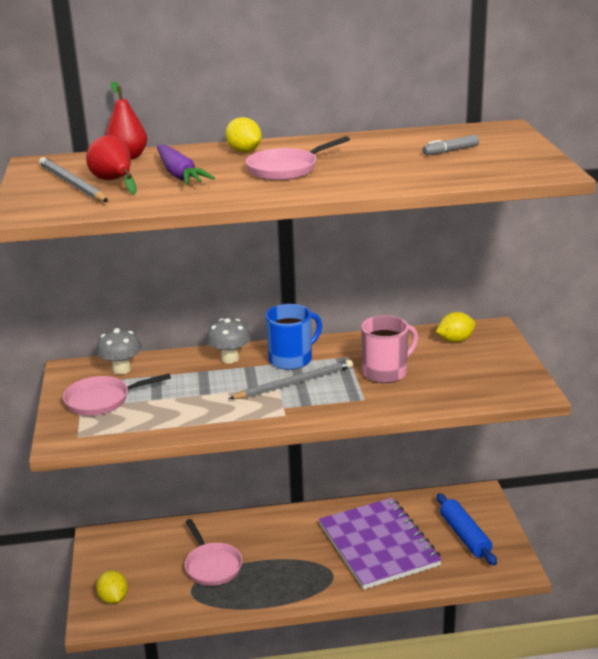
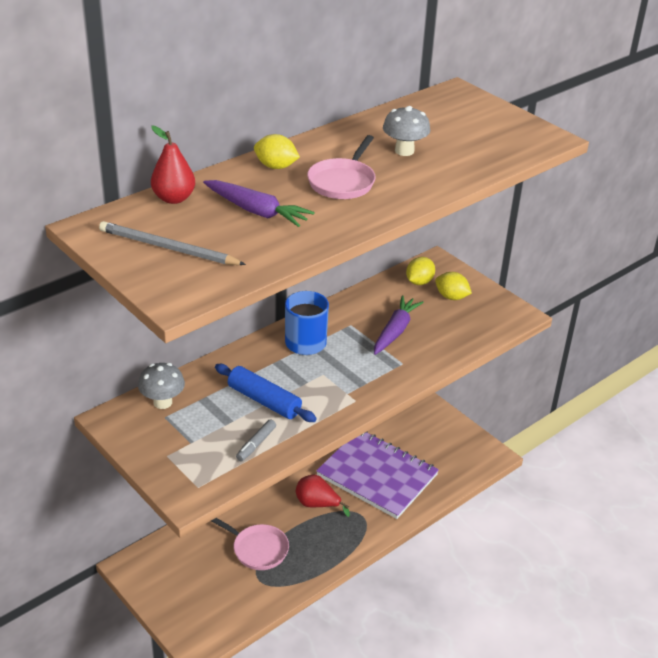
camera: 35 degrees left, 10 degrees up
(102, 400) = (180, 441): pink pan -> none
(113, 598) = (196, 616): yellow lemon -> yellow lemon (451, 297)
(114, 181) = (206, 235): red pear -> red pear (317, 504)
(230, 358) = (252, 358): grey mushroom -> grey mushroom (404, 151)
(295, 383) = (333, 366): grey pencil -> none
(386, 372) = (395, 331): pink mug -> purple carrot
(450, 151) = (449, 129): grey marker -> grey marker (256, 444)
(465, 536) = (435, 441): blue rolling pin -> blue rolling pin (264, 401)

